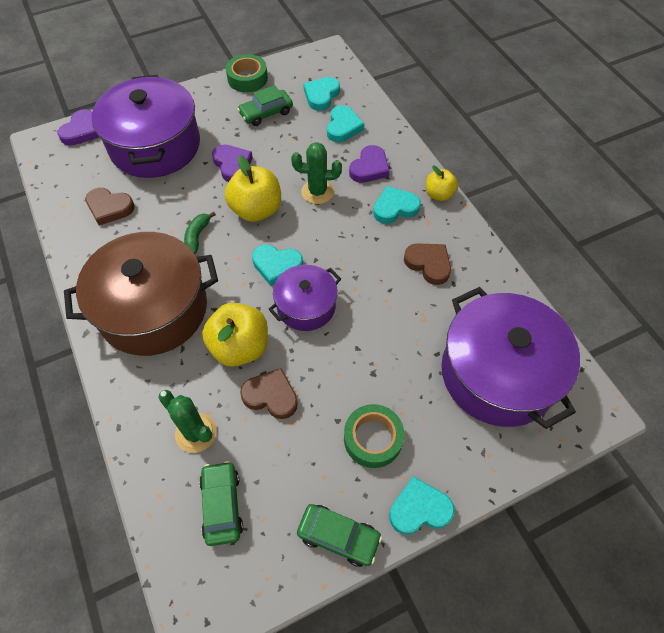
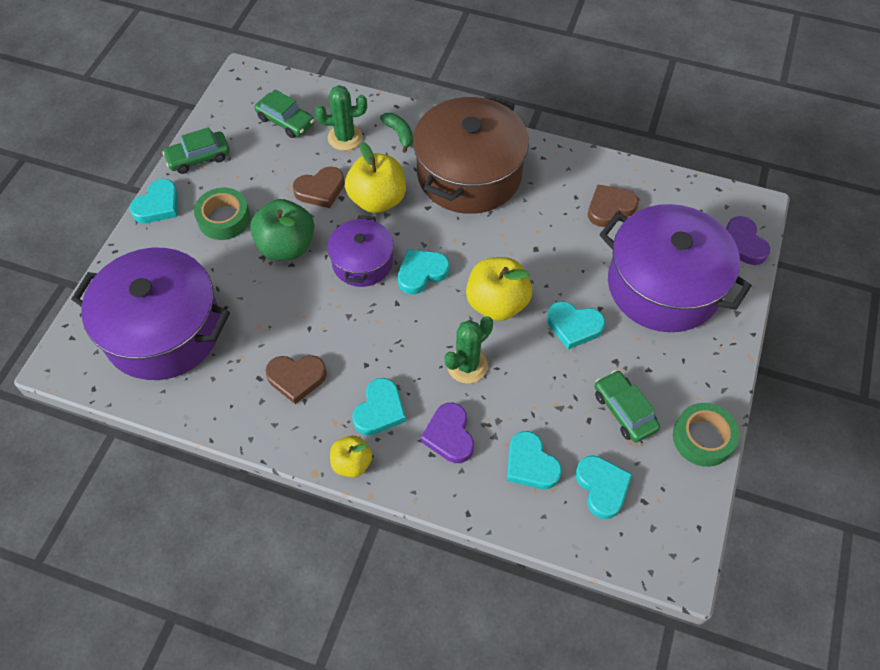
camera: 135 degrees right, 0 degrees up
(197, 236) = (512, 244): green banana -> green banana (399, 134)
(232, 165) = (574, 326): purple heart -> turquoise heart
(266, 113) = (624, 411): green car -> green car turned 45 degrees counterclockwise
(346, 366) = (286, 246): none -> green apple

